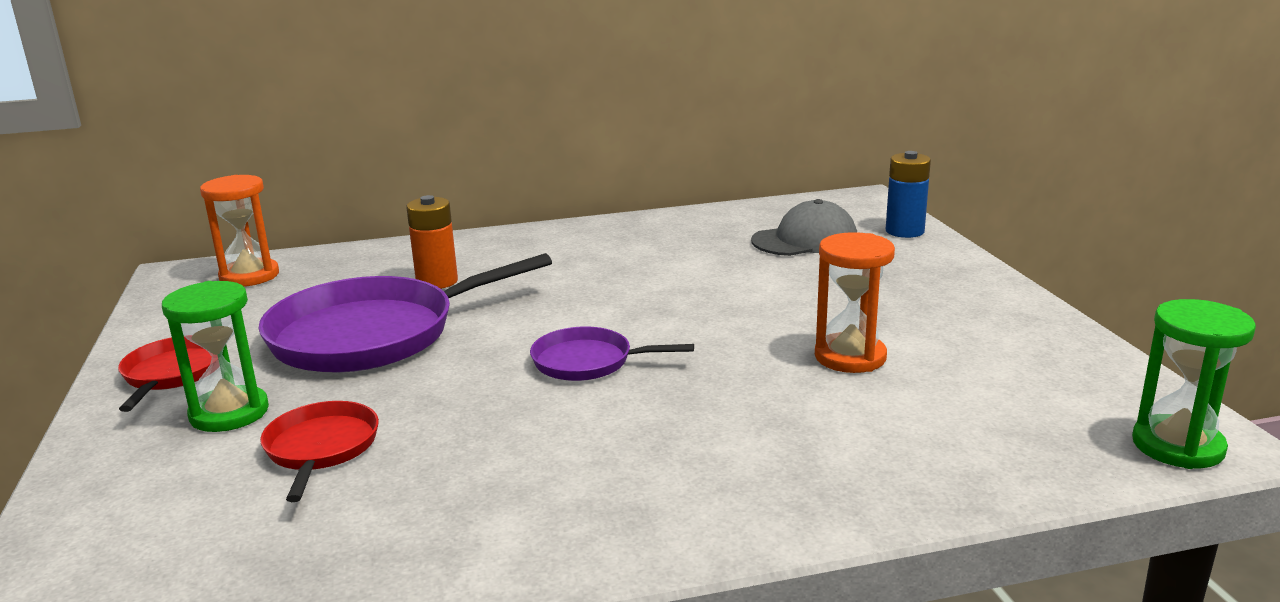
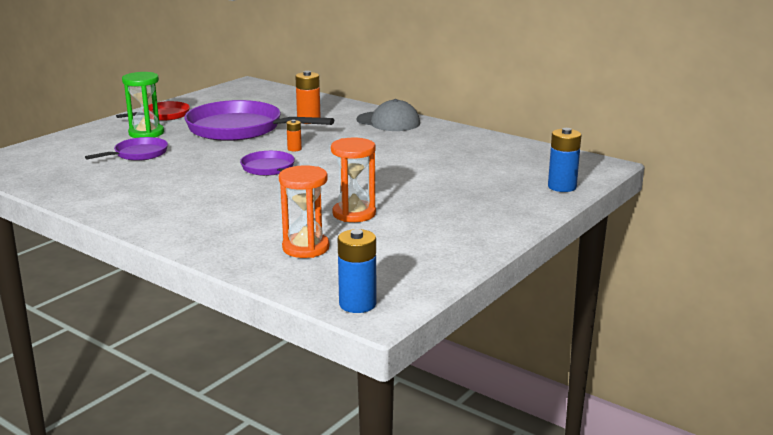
camera: 50 degrees right, 0 degrees up
(249, 276) = (262, 93): orange hourglass -> orange hourglass (305, 248)
(321, 448) = (138, 154): red pan -> purple pan
(536, 323) = (294, 149): none -> orange battery
(805, 240) = (498, 168): grey cap -> grey cap (388, 122)
(1177, 446) = (357, 304): green hourglass -> blue battery

